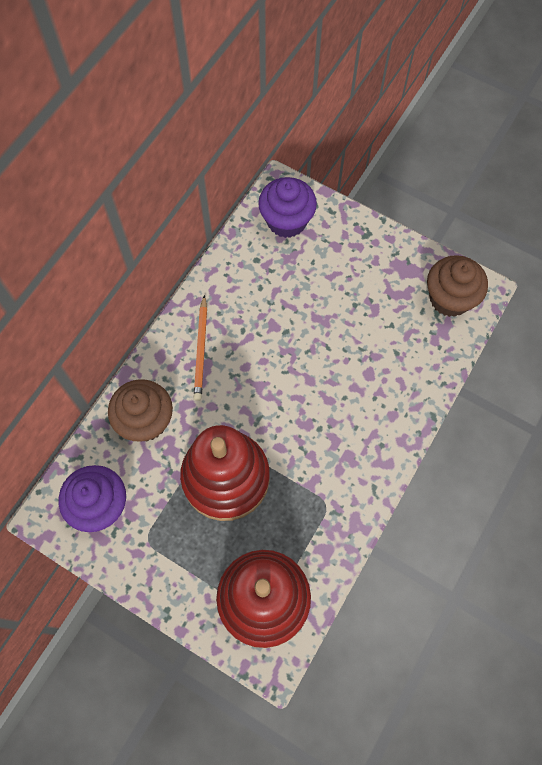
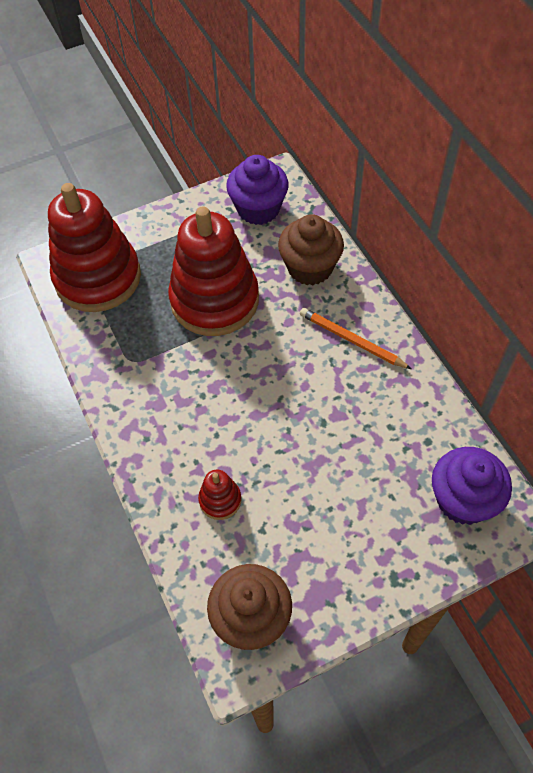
camera: 125 degrees right, 10 degrees down
(390, 363) = (220, 500): none -> red stacking toy

